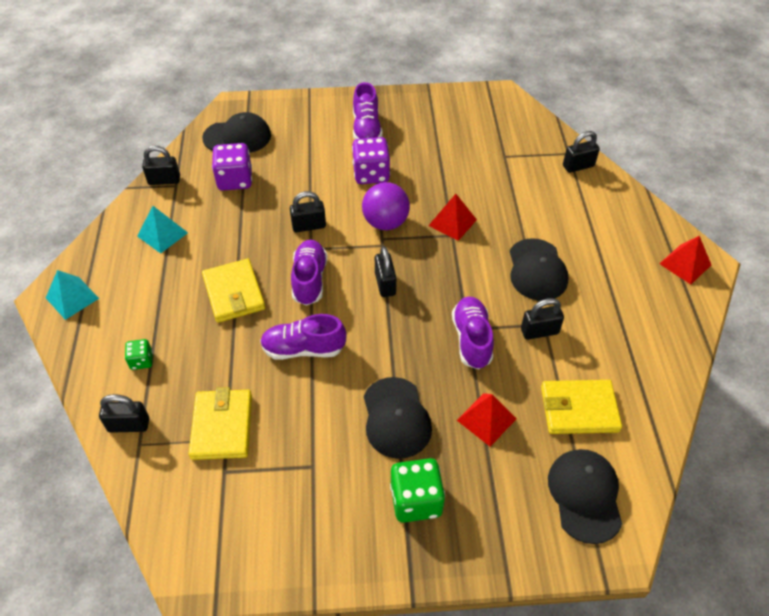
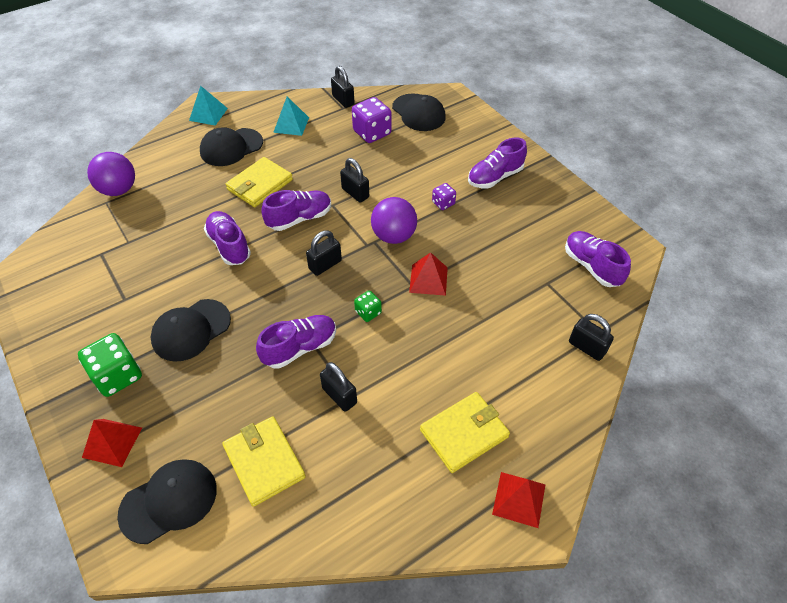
camera: 60 degrees right, 0 degrees up
(129, 425) = (119, 190): black padlock -> purple ball
(141, 361) = (173, 170): green dice -> green dice (368, 312)
(222, 426) = (138, 235): yellow wallet -> yellow wallet (464, 433)
(371, 174) = (443, 203): purple dice -> purple dice, size x0.54
(486, 419) = (218, 393): red pyramid -> red pyramid (112, 442)
(505, 125) = (592, 266): none -> purple shoe
(537, 270) = (415, 365): black cap -> black cap (231, 147)

